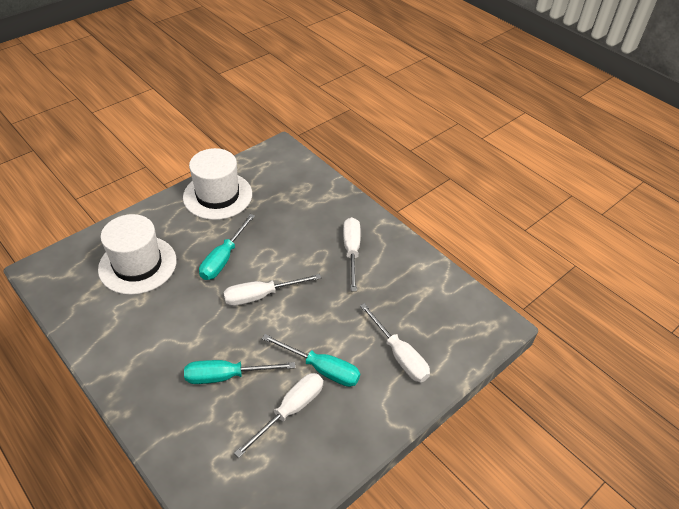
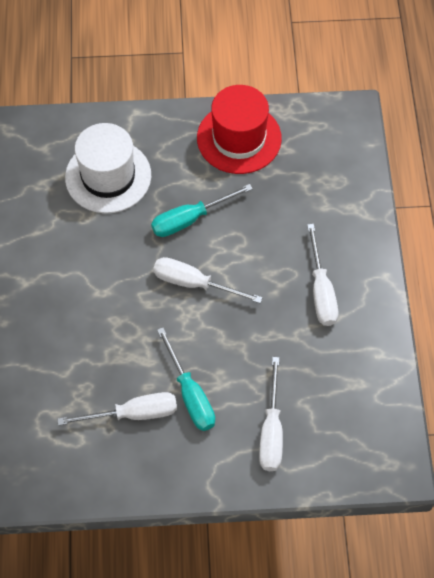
camera: 40 degrees right, 15 degrees up
(217, 195) = (239, 138): white hat -> red hat
(226, 376) = (105, 344): turquoise screwdriver -> none
(351, 251) = (321, 291): white screwdriver -> white screwdriver turned 135 degrees clockwise

